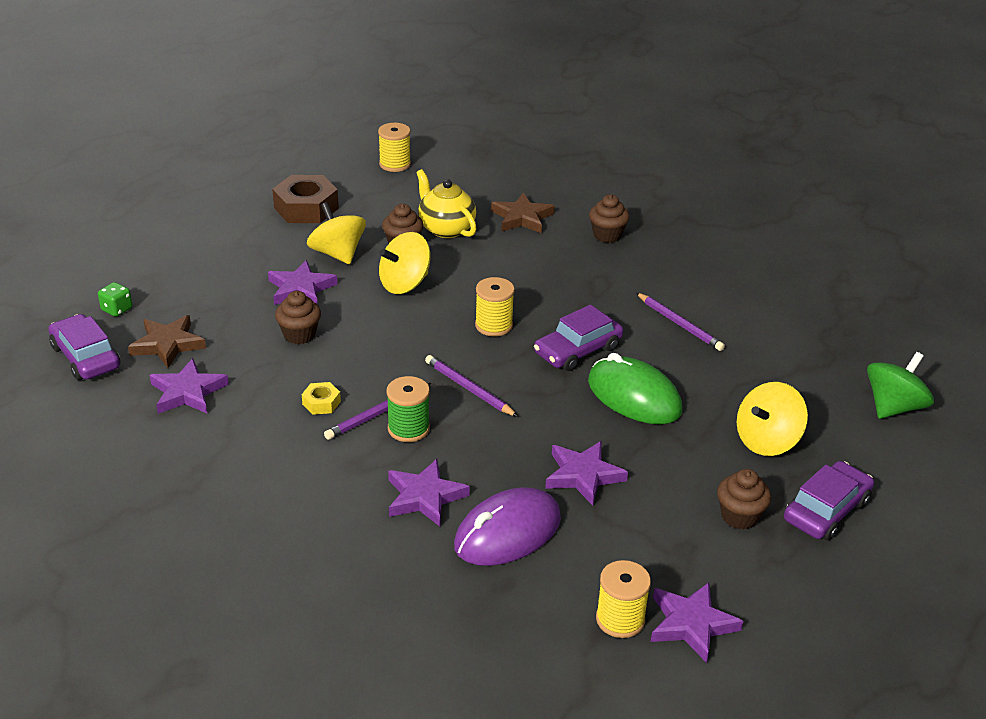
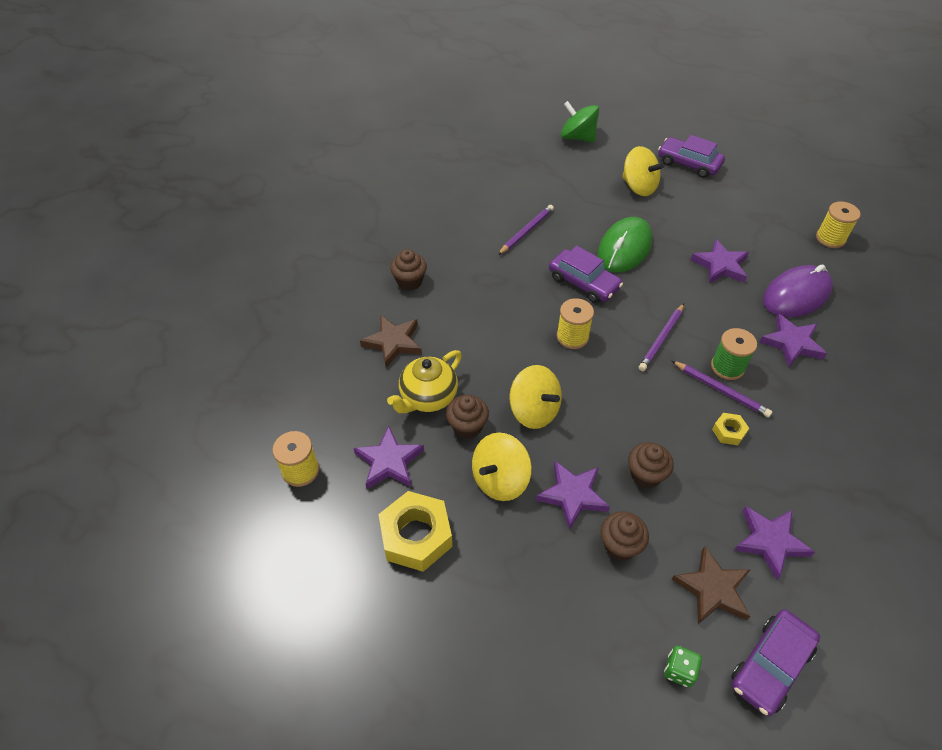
camera: 100 degrees left, 15 degrees up
(306, 208) = (416, 536): brown nut -> yellow nut
(507, 532) = (796, 295): purple mouse -> purple mouse turned 75 degrees counterclockwise
(691, 624) = (813, 211): purple star -> purple star (389, 461)
(739, 516) = (715, 196): brown cupcake -> brown cupcake (620, 545)

